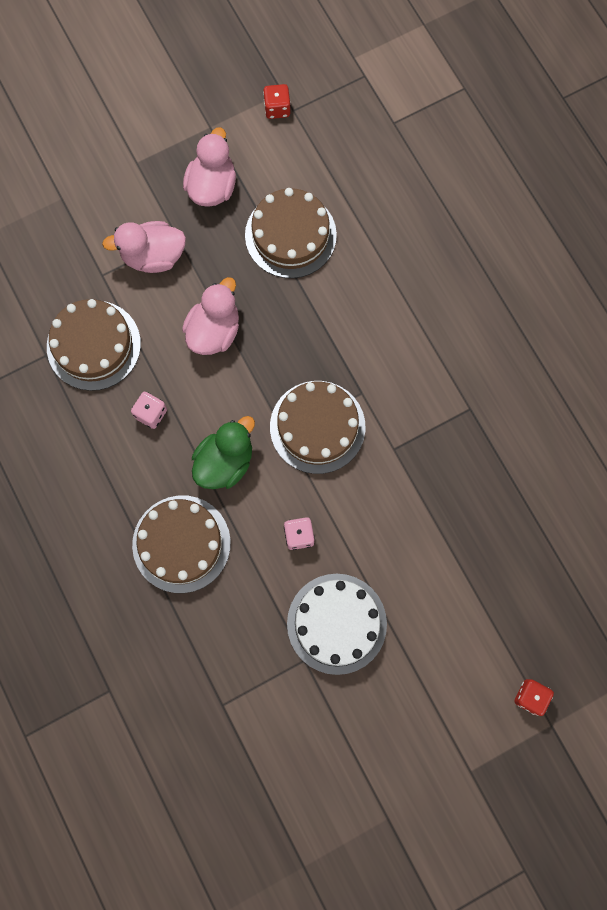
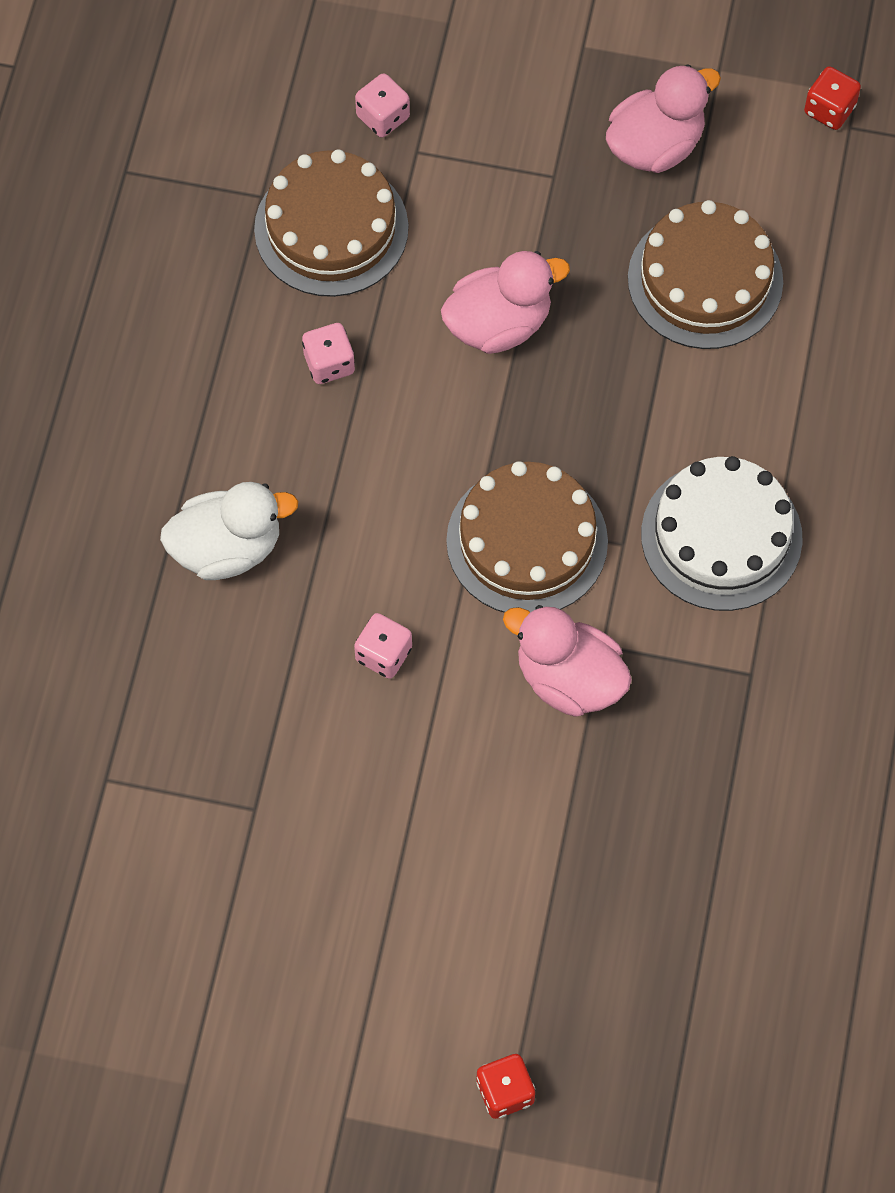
camera: 40 degrees right, 10 degrees down
(70, 270) = (383, 117): none -> pink dice
(153, 256) = (502, 176): pink duck -> pink duck (569, 679)
(181, 544) = (227, 548): brown cake -> white duck
(225, 462) = (370, 493): green duck -> none
(336, 623) = (335, 798): white cake -> white cake (721, 536)

